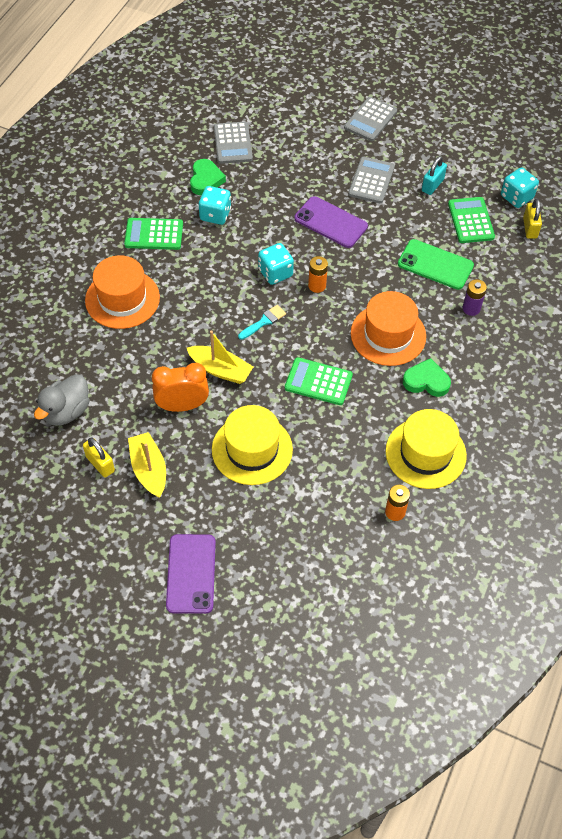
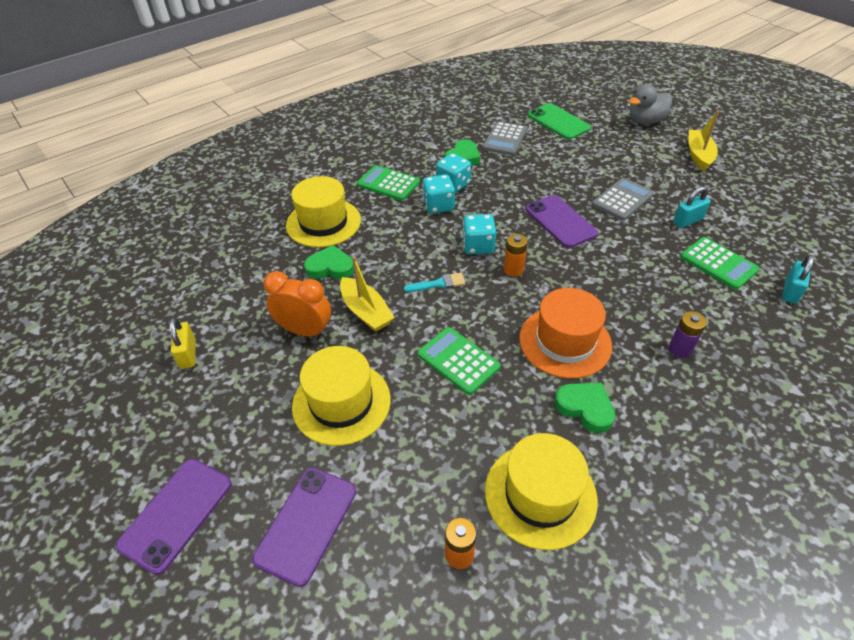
camera: 30 degrees right, 10 degrees down
(66, 411) = (200, 296): grey duck -> grey duck (645, 121)
(122, 299) = (323, 222): orange hat -> yellow hat
(149, 469) = (226, 379): yellow boat -> yellow boat (698, 155)
(161, 341) = (330, 267): none -> green heart
(286, 539) = (306, 524): none -> purple phone
(370, 119) = (647, 154): grey calculator -> none
(435, 265) = (656, 292): green phone -> green phone (558, 122)
(471, 220) = (718, 263): green calculator -> green calculator turned 120 degrees clockwise
(516, 197) = (784, 258): turquoise dice -> turquoise dice (438, 206)
(530, 228) = (790, 291): yellow padlock -> turquoise padlock

